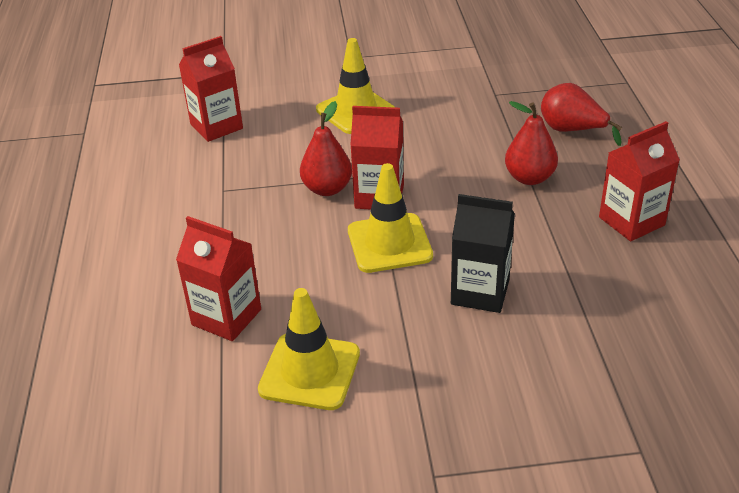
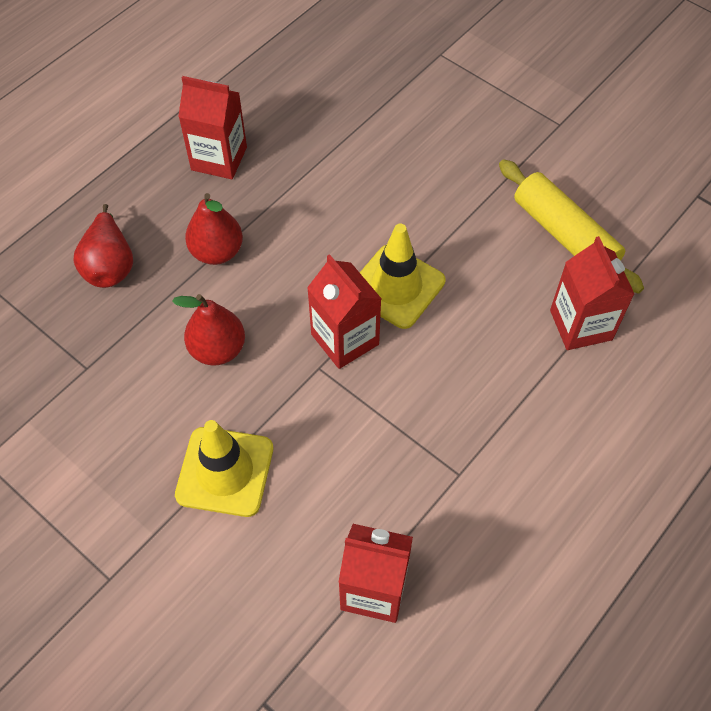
camera: 135 degrees left, 20 degrees up
(310, 371) = (564, 235): yellow traffic cone -> yellow rolling pin
(327, 189) = (373, 388): red pear -> red pear (217, 349)
(480, 292) = (391, 196): black carton -> none

